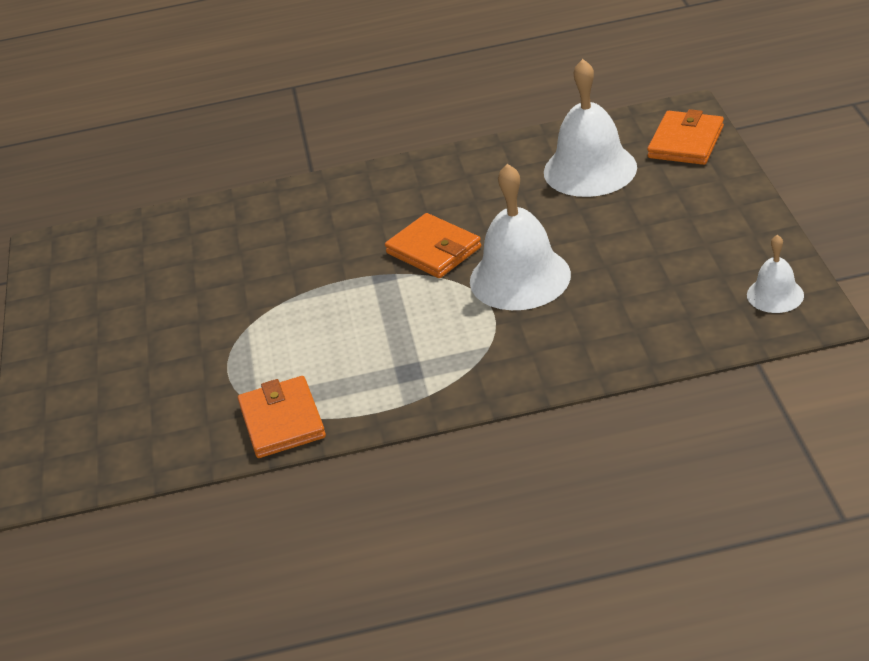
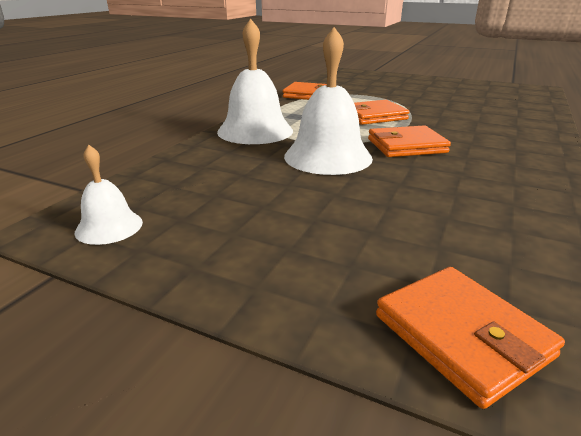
camera: 120 degrees right, 10 degrees down
(343, 314) = (373, 116): none -> orange wallet
(590, 169) = (461, 237): white bell -> white bell (255, 131)

